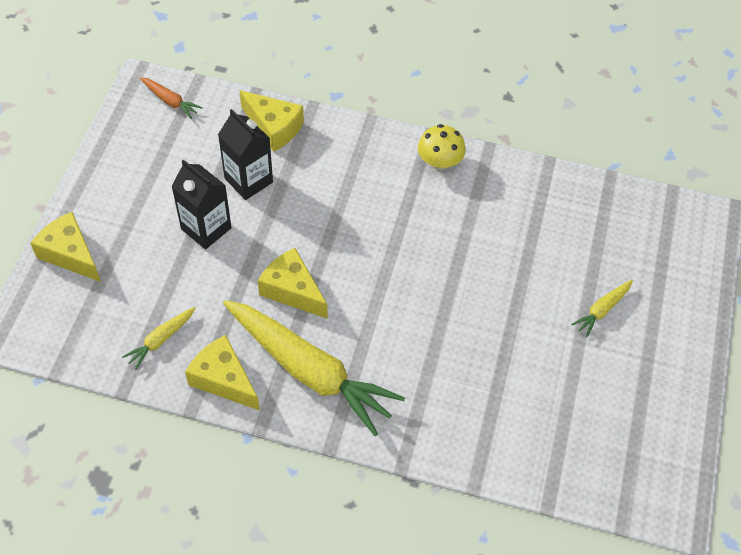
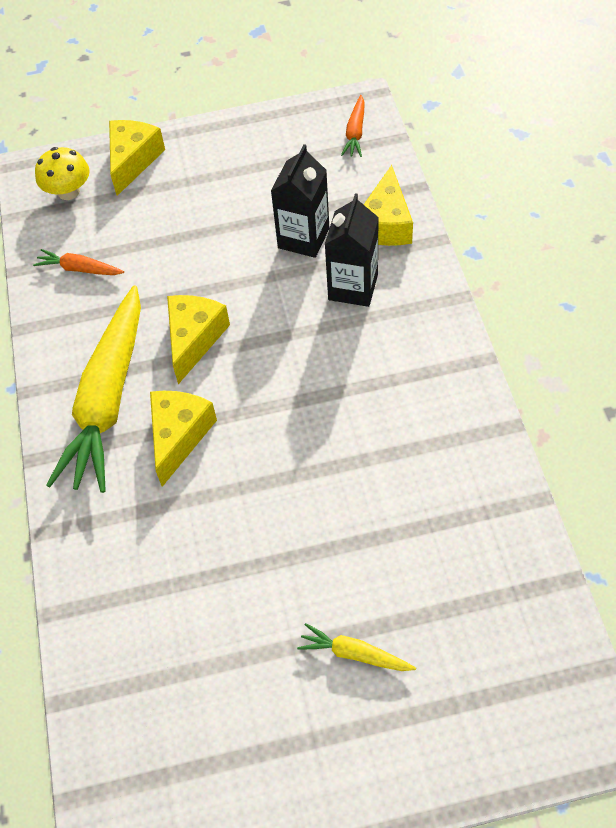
camera: 70 degrees right, 0 degrees up
(161, 340) = (79, 269): yellow carrot -> orange carrot
(206, 228) = (223, 236): black carton -> black carton (353, 287)
(223, 379) = (62, 337): yellow cheese -> yellow cheese (179, 436)
(439, 162) = (452, 387): yellow mushroom -> yellow mushroom (68, 192)

